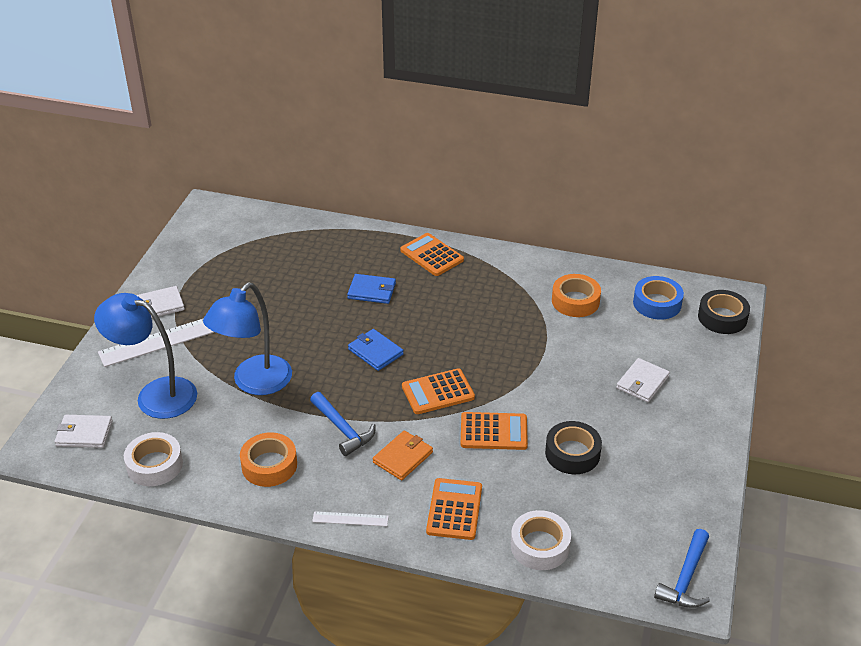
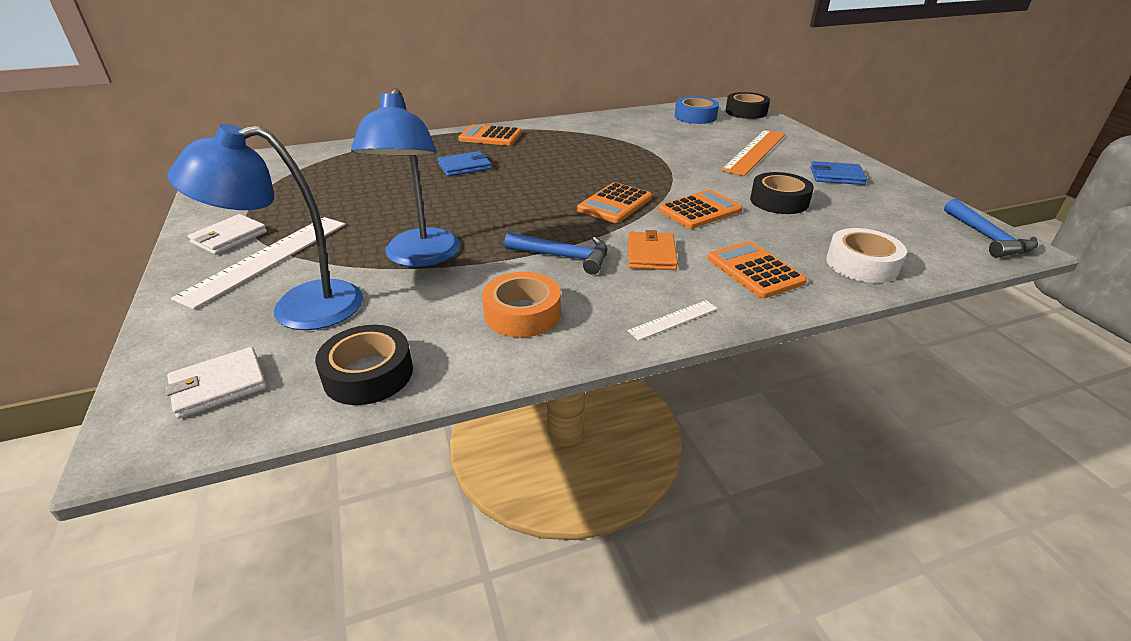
camera: 35 degrees left, 5 degrees down
(154, 465) = (368, 374): white tape -> black tape
(375, 352) = (520, 198): blue wallet -> blue wallet (836, 176)
(575, 301) = (639, 129): orange tape -> none
(642, 382) = (755, 151): white wallet -> orange ruler

